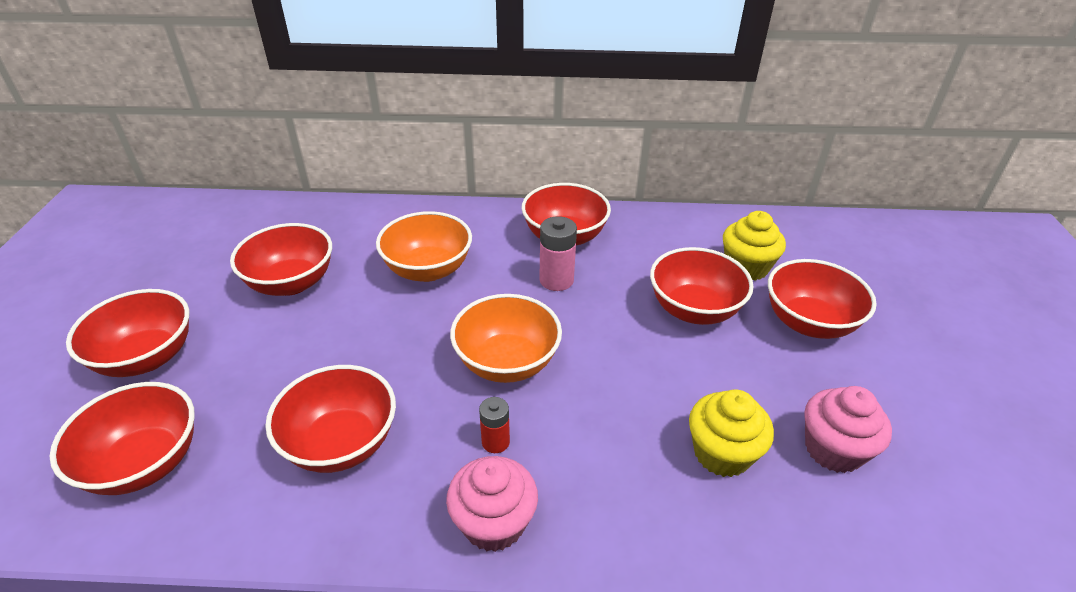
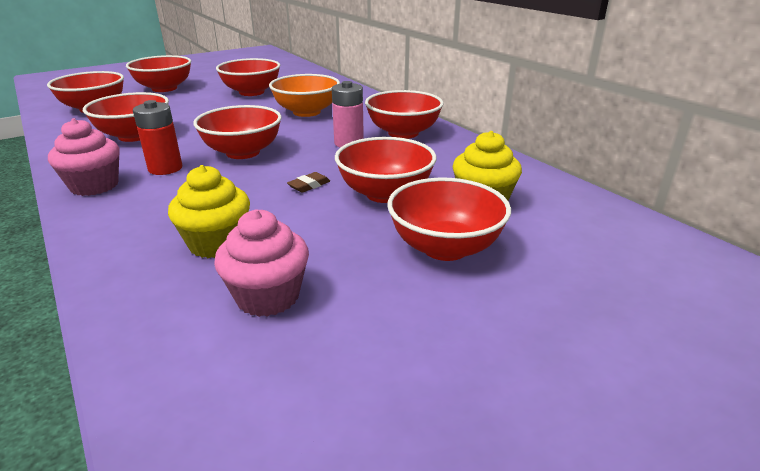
camera: 55 degrees right, 10 degrees down
(495, 442) = (165, 168): red battery -> red battery, size x1.58
(507, 362) = (243, 152): orange bowl -> red bowl
(639, 347) = (309, 185): none -> brown eraser

